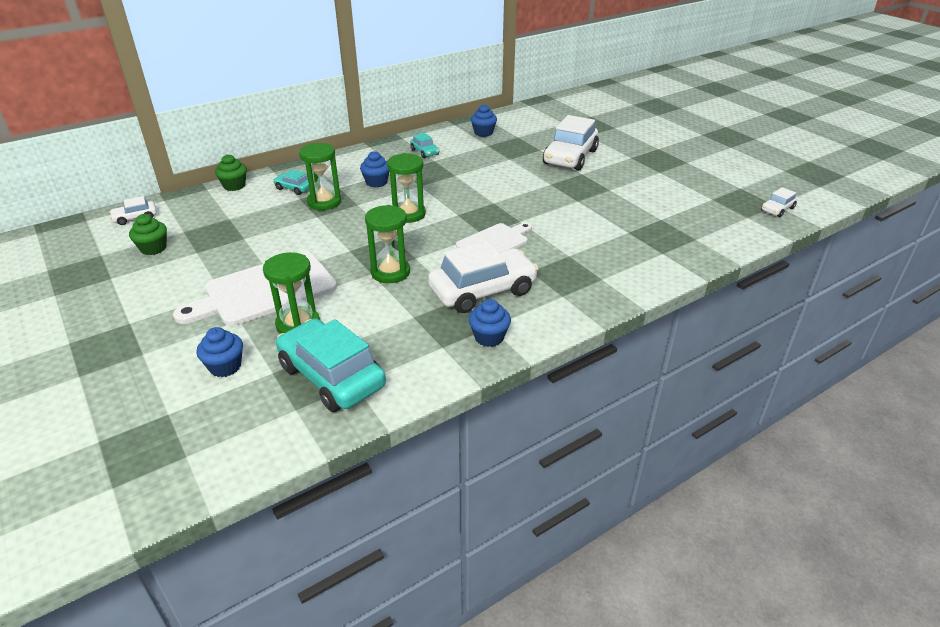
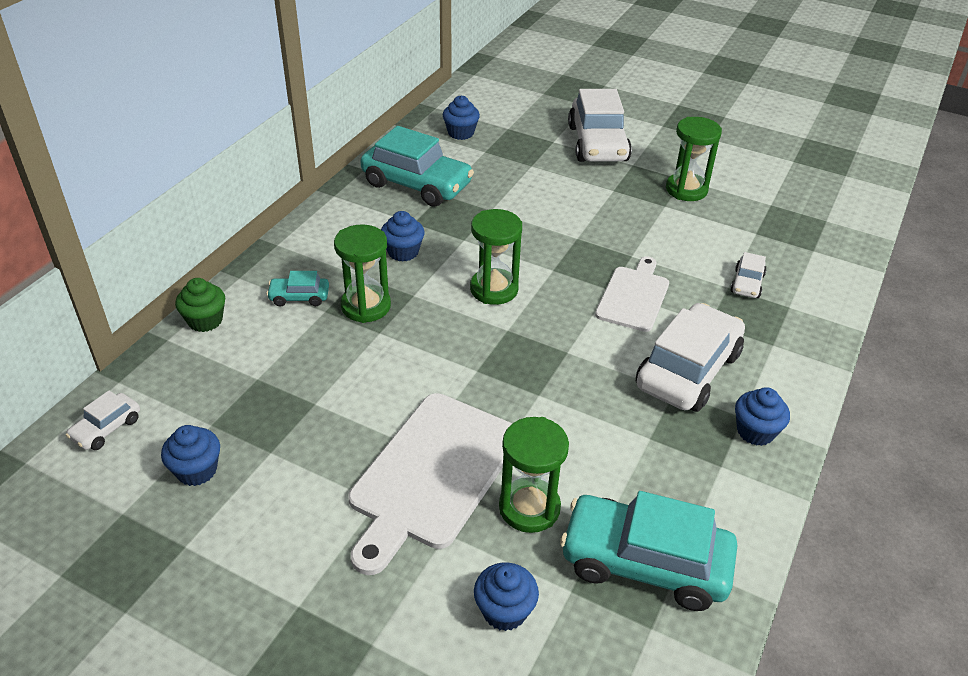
camera: 30 degrees left, 5 degrees up
(153, 248) = (196, 470): green cupcake -> blue cupcake
(390, 272) = (560, 385): green hourglass -> green hourglass (686, 189)
(424, 152) = (417, 184): turquoise car -> turquoise car, size x2.14
(777, 209) = (862, 156): white car -> white car (747, 283)

